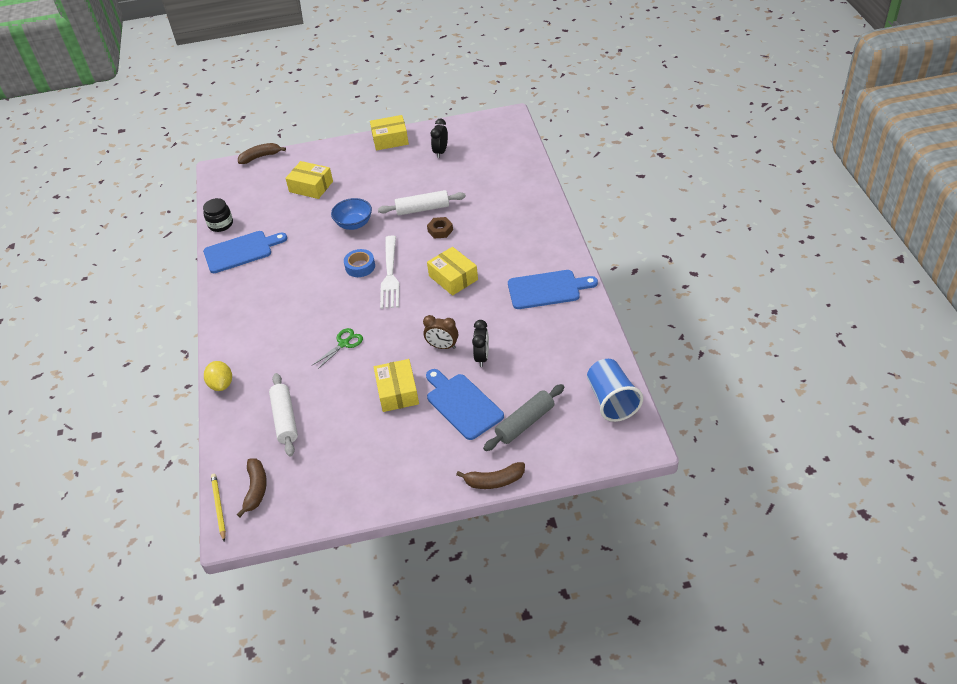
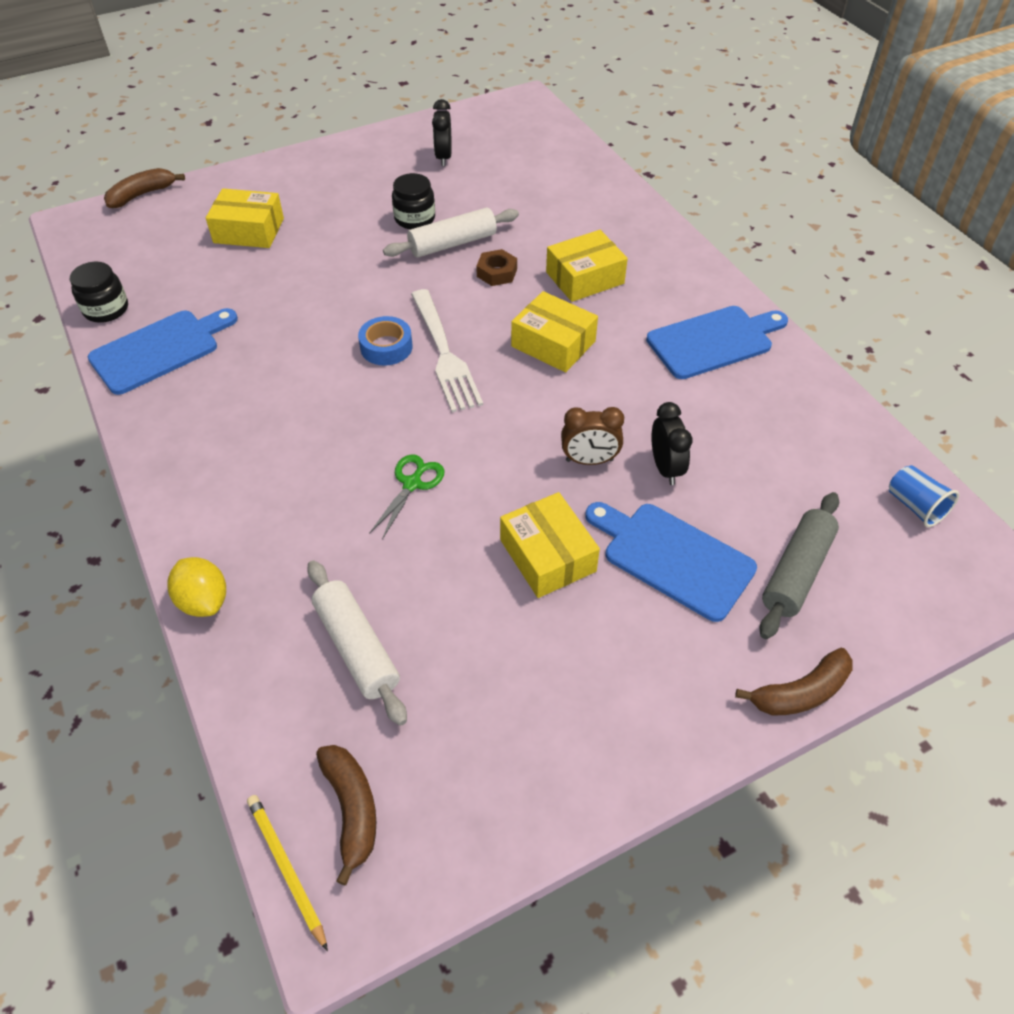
camera: 20 degrees left, 5 degrees up
(354, 224) = (347, 280): blue bowl -> none
(390, 139) = (354, 148): yellow box -> yellow box (585, 278)
(407, 190) = (415, 219): none -> black jar
(612, 400) = (915, 506): blue cup -> blue cup, size x0.58

